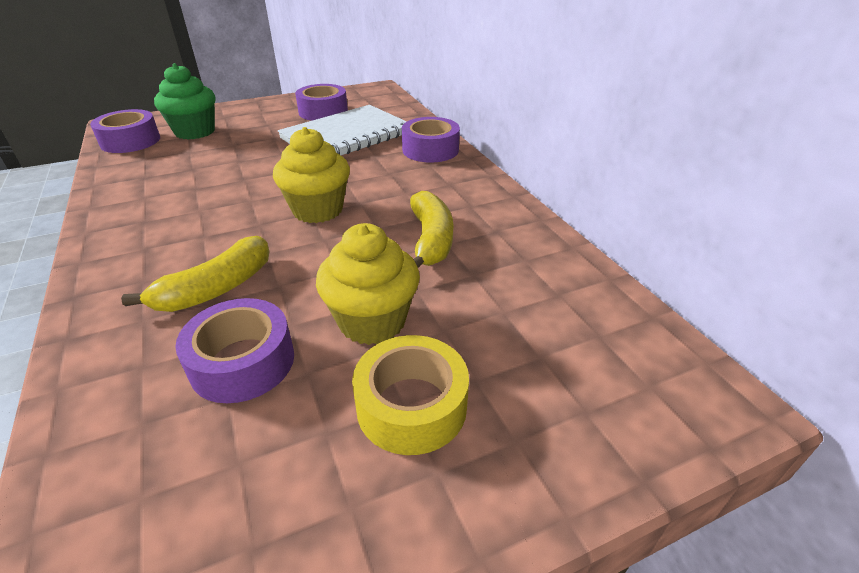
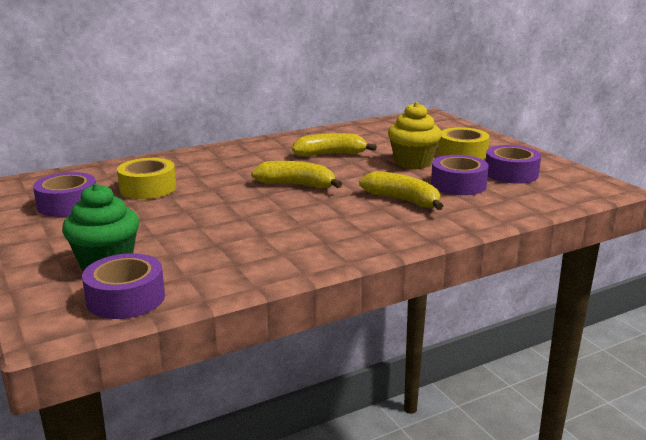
camera: 95 degrees left, 15 degrees down
(317, 210) = (297, 185): yellow cupcake -> yellow banana
(347, 136) = (148, 188): white notebook -> yellow tape
(430, 150) = (189, 158): purple tape -> purple tape (511, 173)

